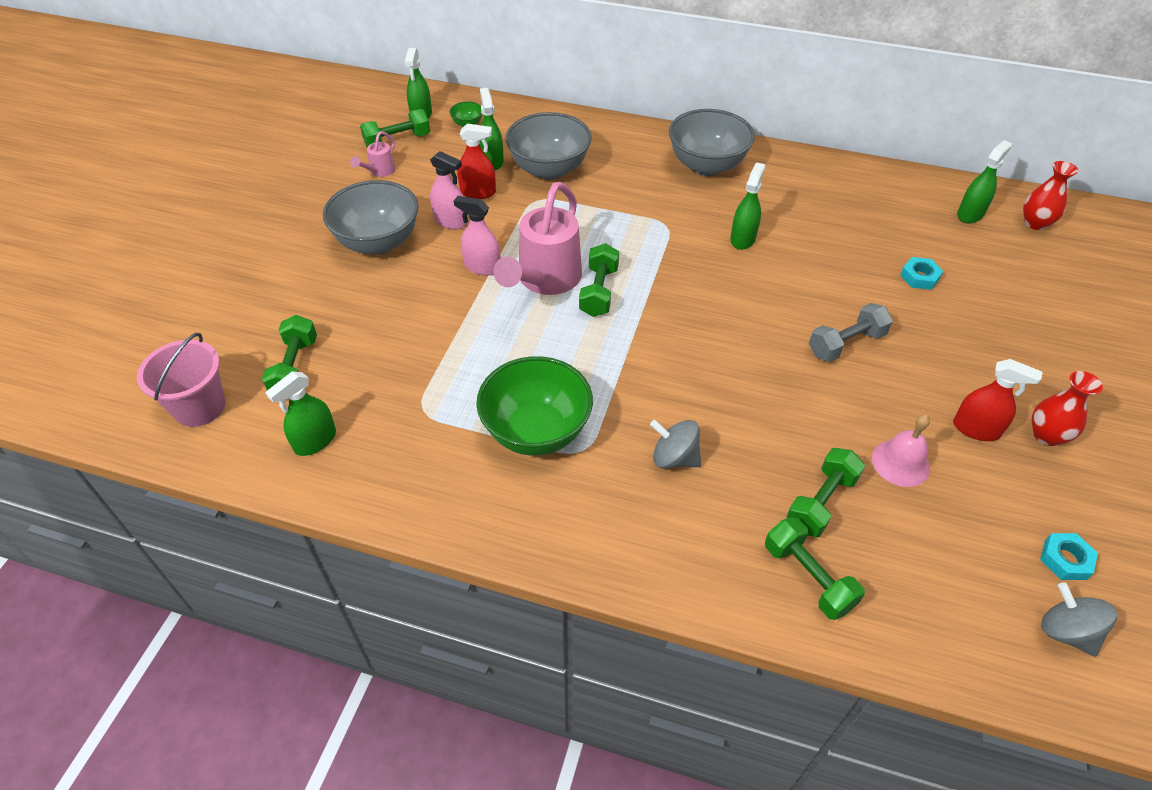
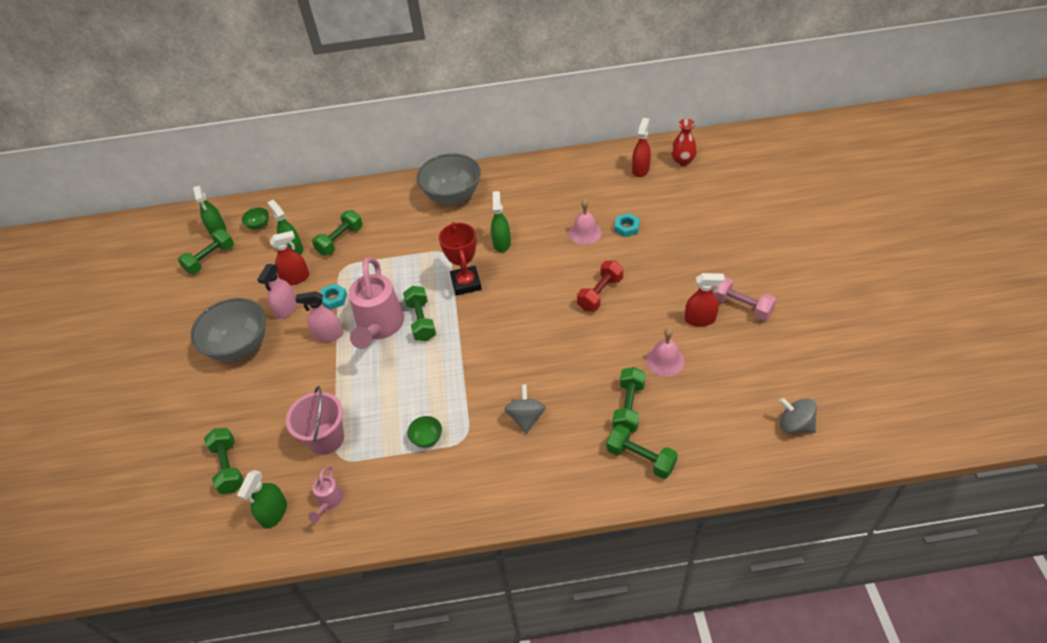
camera: 20 degrees left, 0 degrees up
(200, 407) = (172, 526): pink bucket -> pink bucket (326, 438)
(379, 171) = (209, 289): pink watering can -> pink watering can (329, 502)
(450, 221) = (286, 309): pink spray bottle -> pink spray bottle turned 105 degrees clockwise
(536, 431) = (427, 439): green bowl -> green bowl, size x0.42
(549, 169) = (340, 240): grey bowl -> green dumbbell
(674, 458) = (526, 418): grey spinning top -> grey spinning top turned 90 degrees clockwise
(675, 269) = (466, 283): none -> red trophy
(846, 344) = (600, 293): grey dumbbell -> red dumbbell
(858, 264) = (585, 233): none -> pink bell
(970, 214) = (640, 169): green spray bottle -> red spray bottle
(1046, 435) = (741, 306): red vase -> pink dumbbell
(1065, 559) = (779, 381): turquoise nut -> turquoise nut (333, 299)

